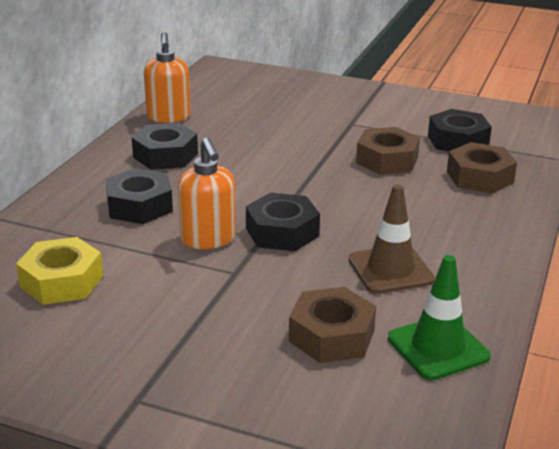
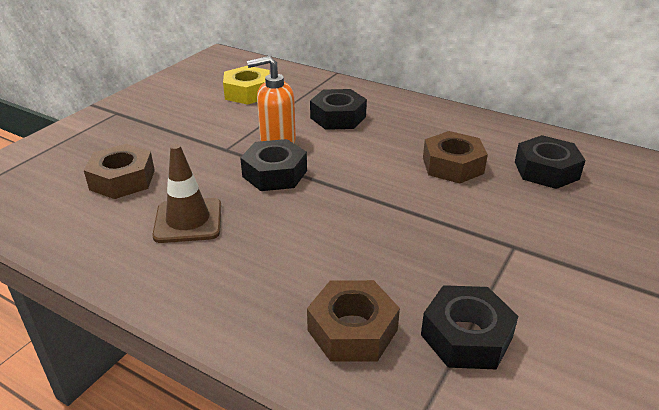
camera: 100 degrees right, 5 degrees up
(165, 155) = (426, 129): black nut -> black nut (546, 170)
(168, 117) = (511, 133): orange soap dispenser -> none
(387, 160) = (409, 257): brown nut -> brown nut (452, 165)
(438, 347) = (71, 225): green traffic cone -> none

